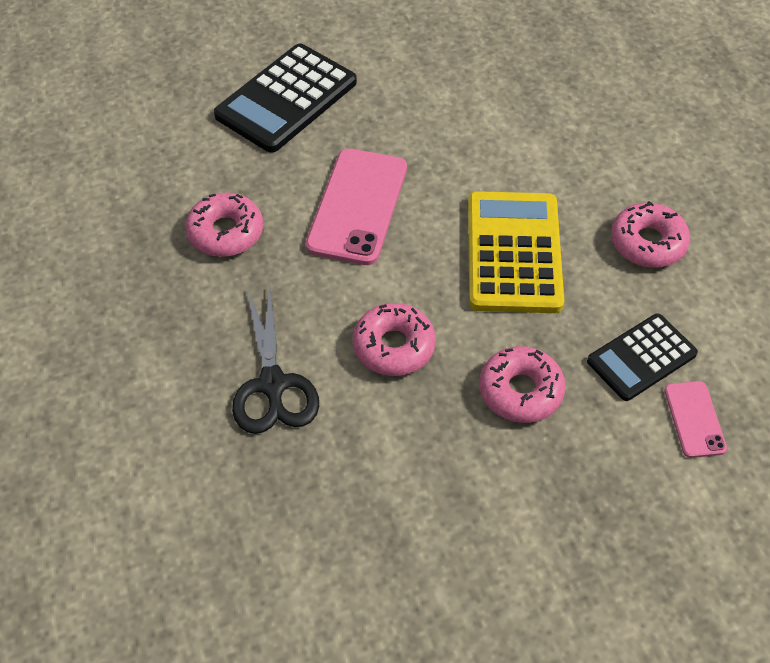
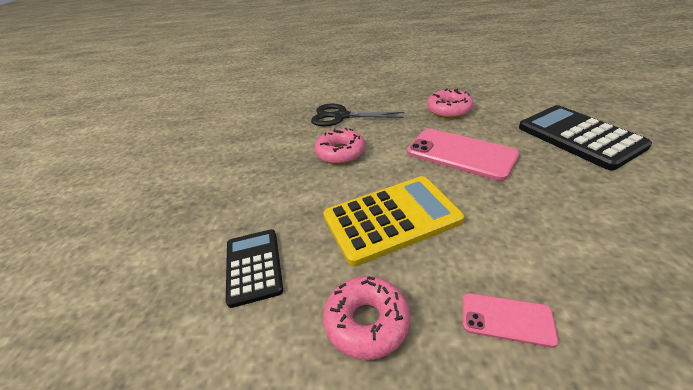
camera: 115 degrees right, 15 degrees down
(513, 253) = (391, 219): yellow calculator -> yellow calculator turned 45 degrees counterclockwise
(520, 391) = (276, 195): pink donut -> none
(694, 419) = (183, 280): pink phone -> pink phone (507, 319)

